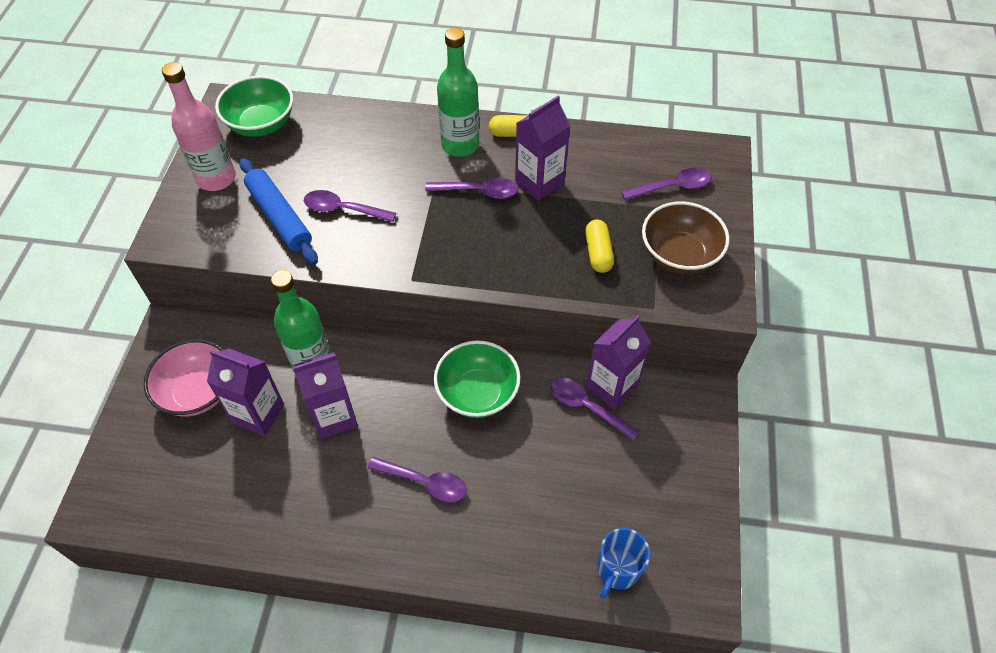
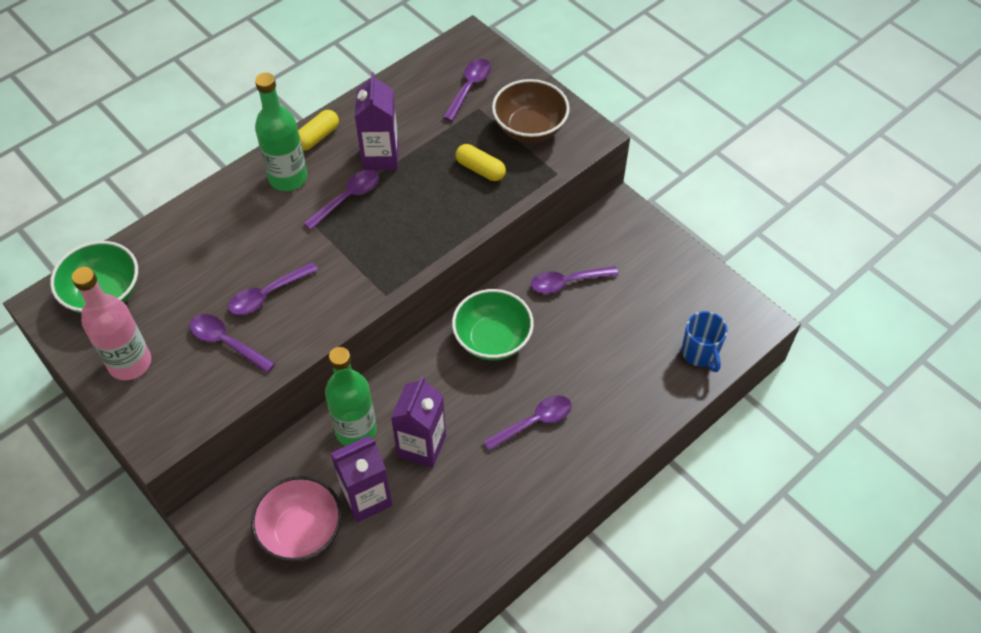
camera: 50 degrees left, 0 degrees up
(280, 217) = (226, 342): blue rolling pin -> purple spoon
(611, 386) = (565, 256): purple carton -> none

